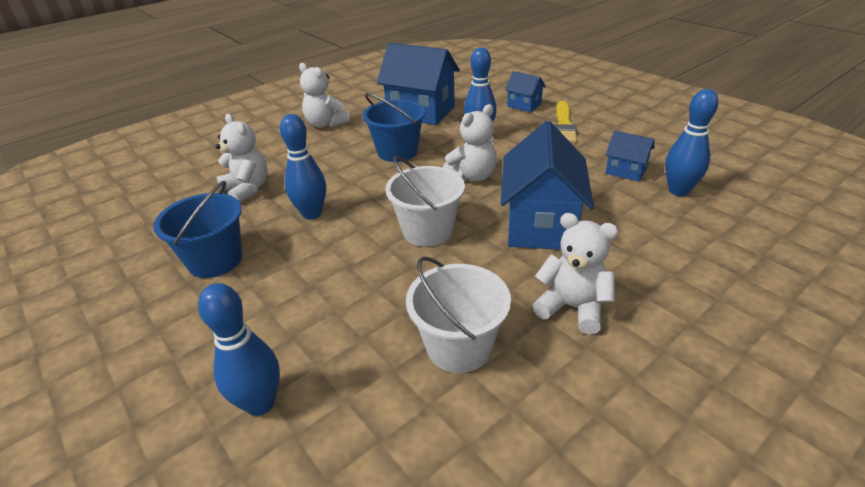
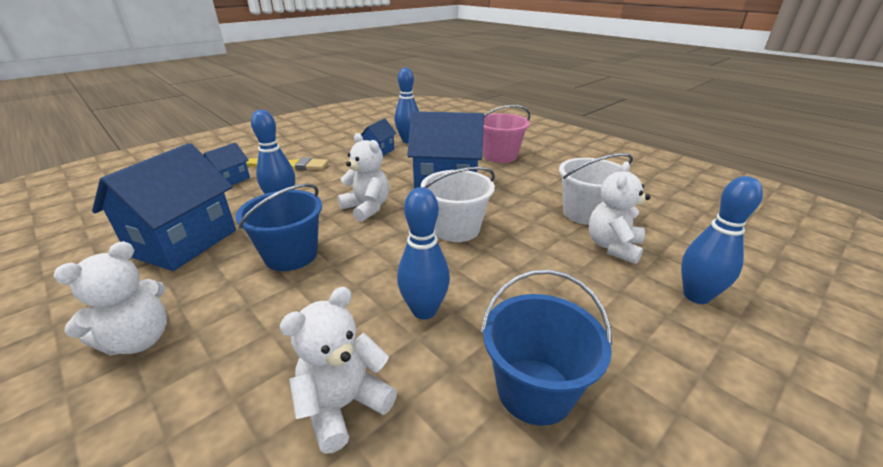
camera: 95 degrees left, 5 degrees down
(572, 307) = (532, 178): white teddy bear -> white teddy bear (613, 247)
(654, 279) = (500, 156): none -> pink bucket

